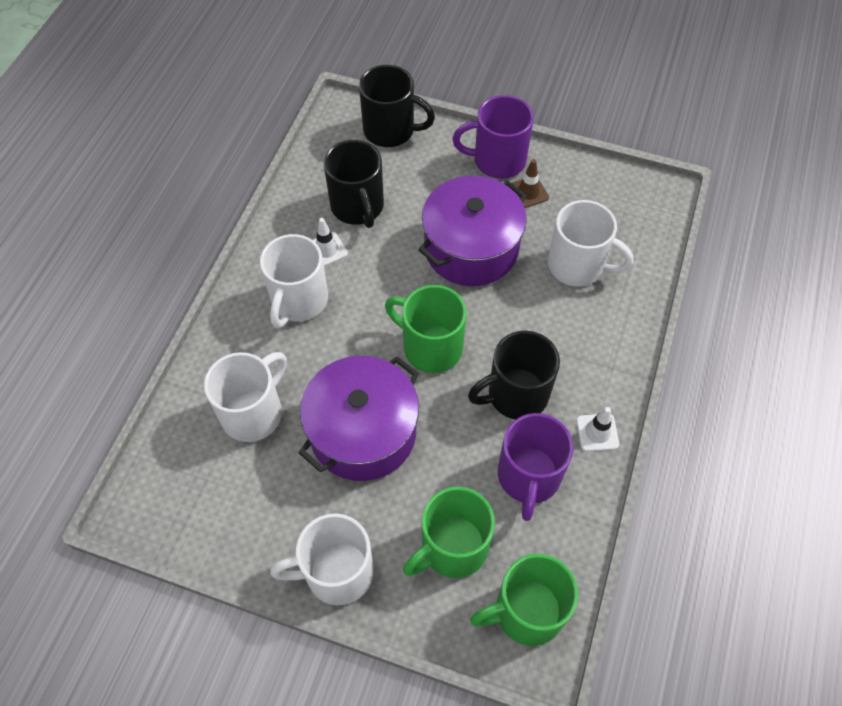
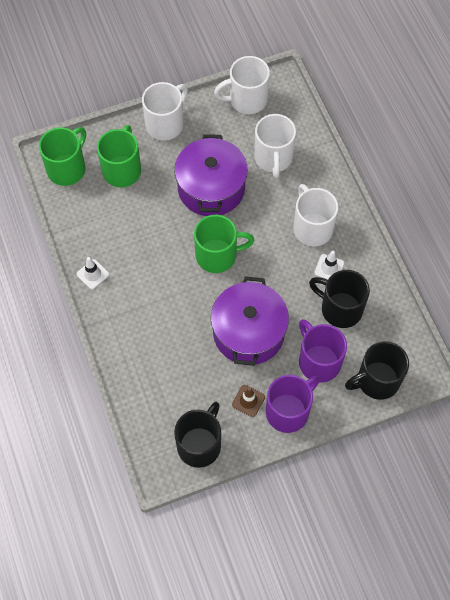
camera: 140 degrees right, 5 degrees up
(515, 394) = (150, 263): black mug -> black mug (200, 444)
(528, 477) = (111, 226): purple mug -> purple mug (318, 361)
(577, 266) = (177, 369): white mug -> white mug (246, 100)

